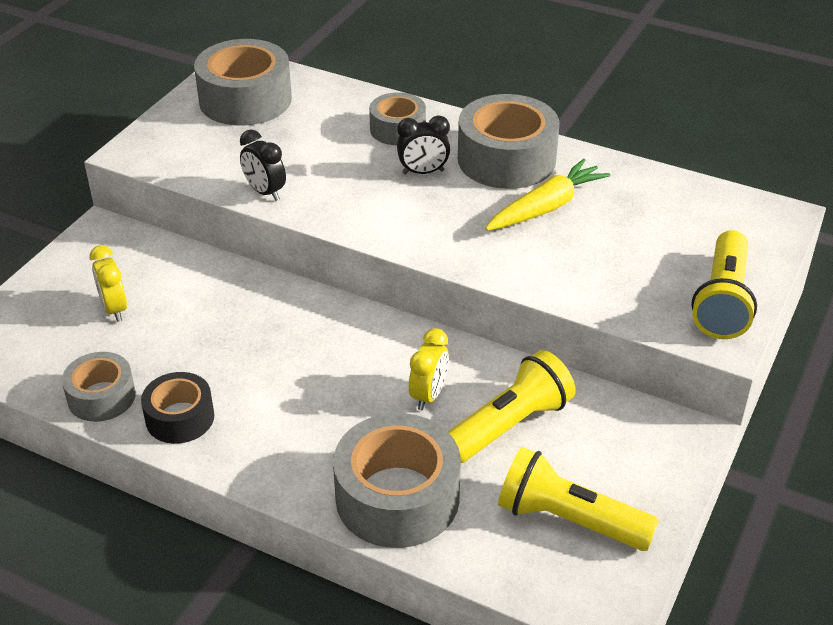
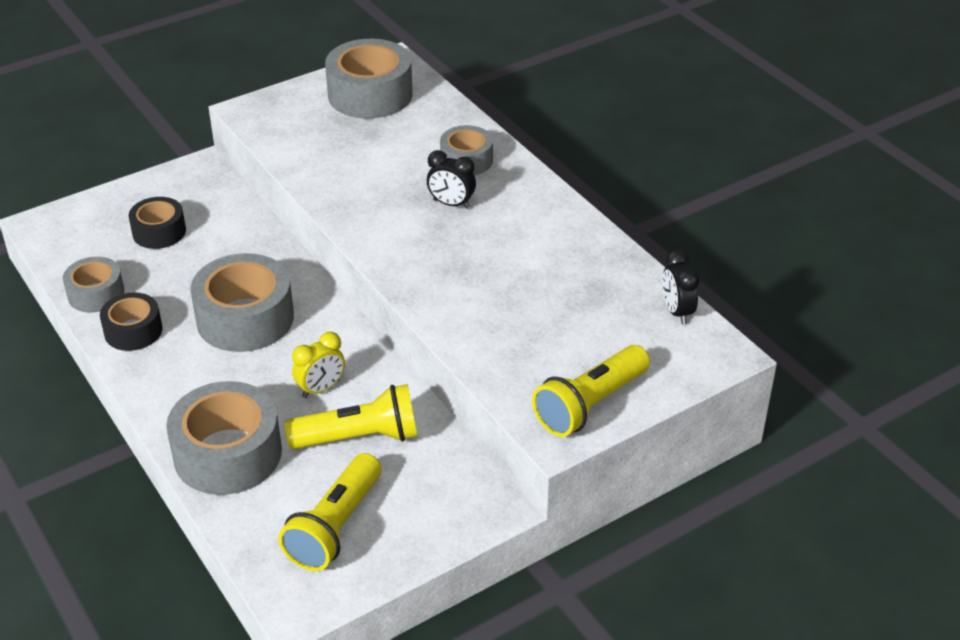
camera: 30 degrees right, 0 degrees up
(114, 309) = (159, 232): yellow clock -> black tape
(265, 192) = (314, 177): black clock -> black clock (677, 311)
(506, 159) = (531, 217): grey tape -> grey tape (245, 318)
(546, 207) = (523, 270): yellow carrot -> none
(568, 519) = (335, 527): yellow flashlight -> yellow flashlight turned 120 degrees counterclockwise

